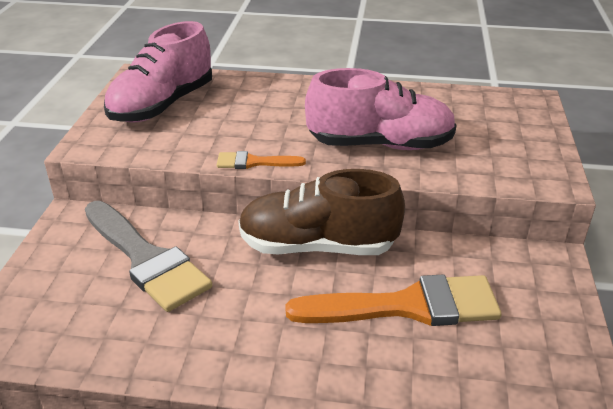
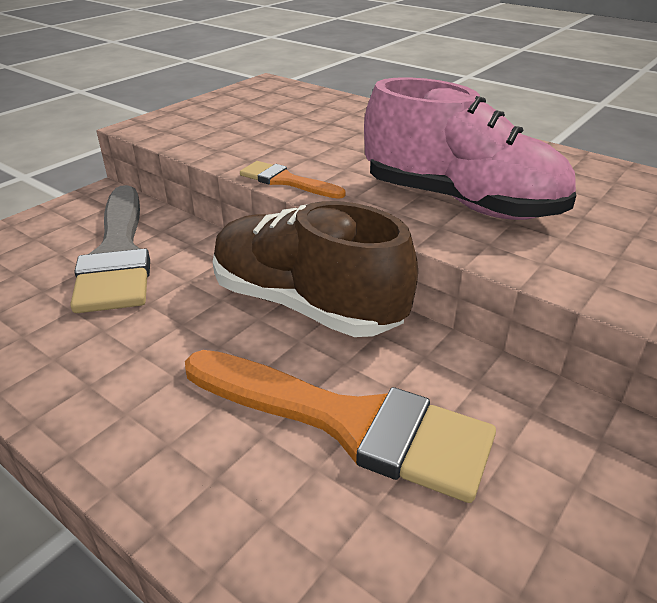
camera: 30 degrees right, 0 degrees up
(162, 105) = (257, 110): pink shoe -> none

